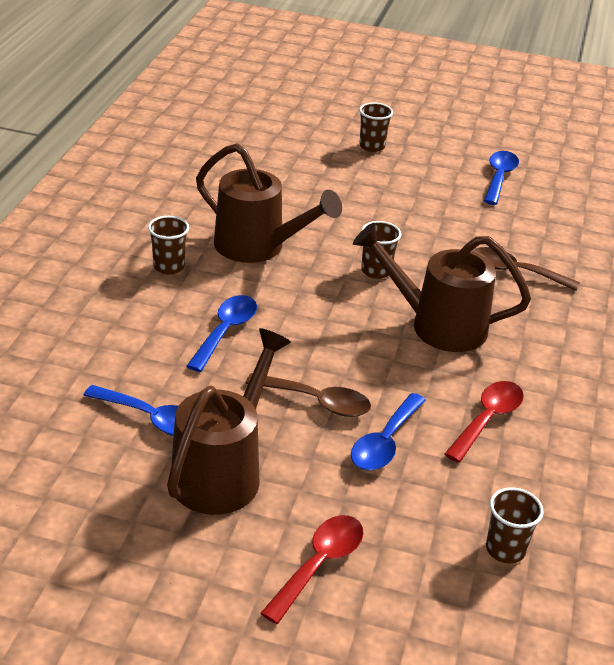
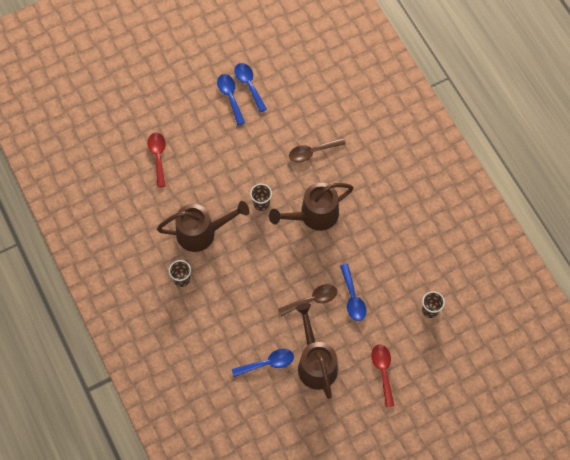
camera: 40 degrees left, 30 degrees up
(225, 332) = (243, 295): blue spoon -> blue spoon (230, 97)
(372, 146) = (174, 111): brown cup -> none
(487, 420) = (375, 253): red spoon -> red spoon (158, 157)

